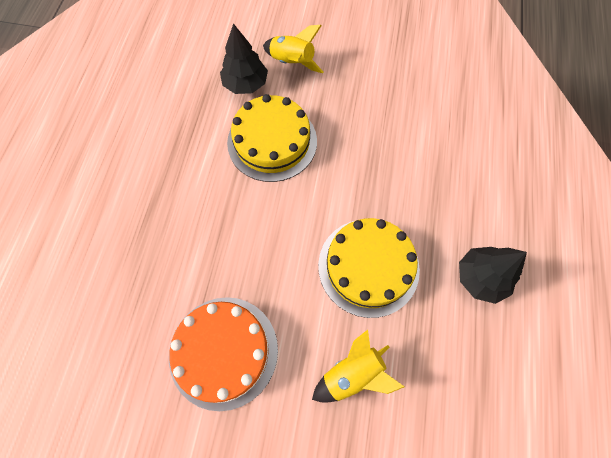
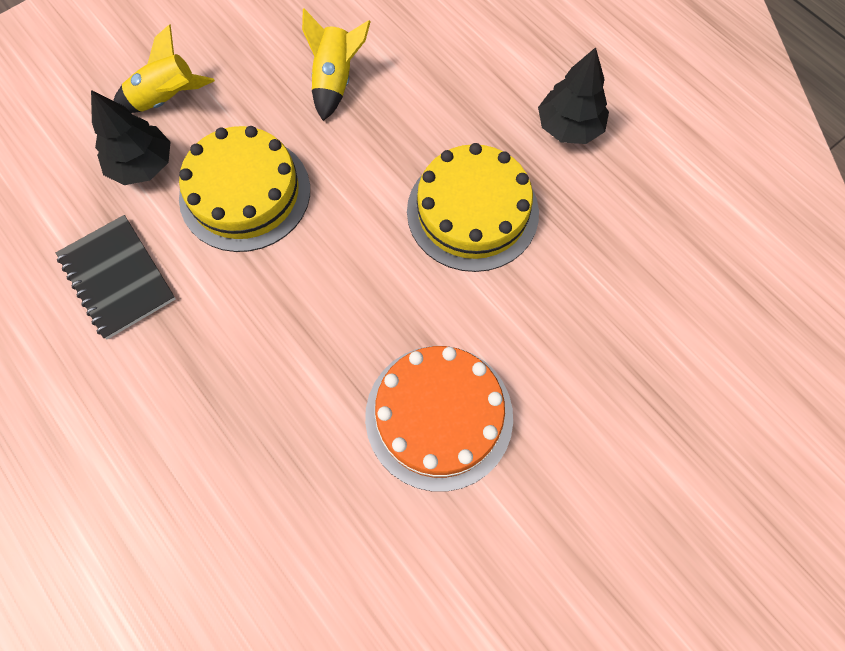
camera: 50 degrees left, 0 degrees up
(175, 126) = (117, 278): none -> black notebook
(352, 373) = (564, 308): yellow rocket -> yellow rocket (335, 81)

